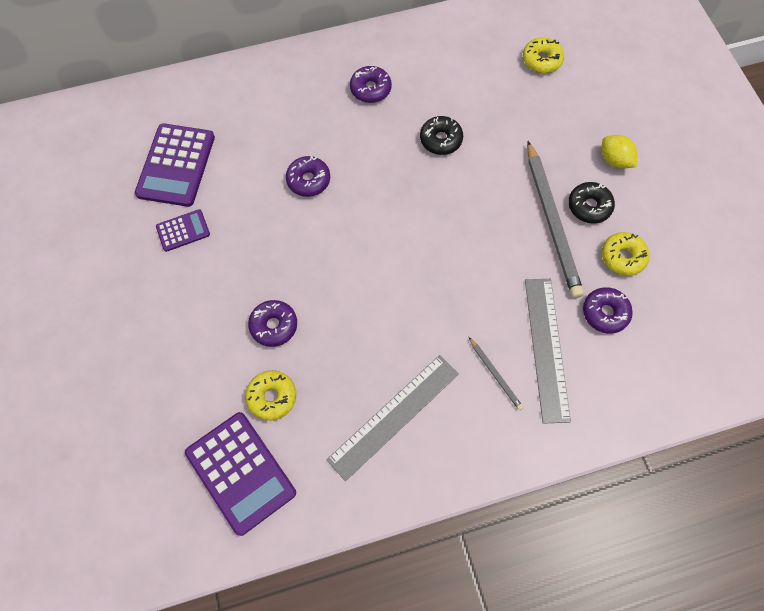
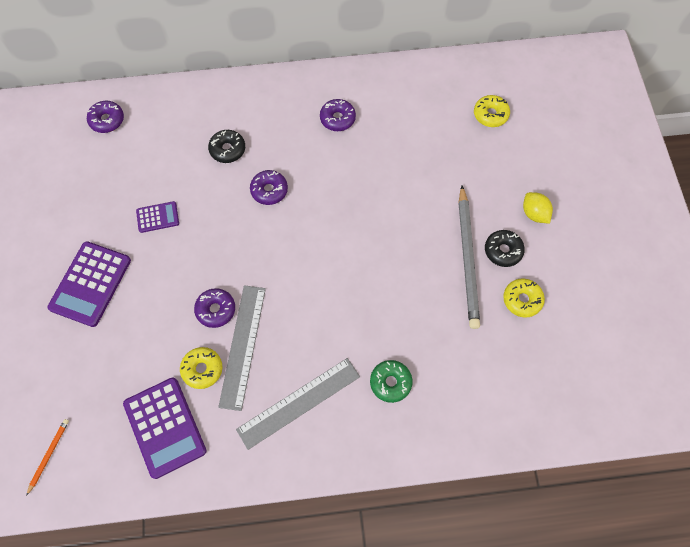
camera: 10 degrees right, 0 degrees up
(105, 531) = (49, 455): none -> orange pencil
(176, 165) = (162, 160): purple calculator -> purple calculator (90, 284)
(441, 140) = (388, 172): black donut -> black donut (227, 149)
(495, 374) = (390, 382): grey pencil -> green donut
(546, 348) = (438, 367): grey ruler -> grey ruler (242, 346)
(605, 313) = (495, 346): purple donut -> purple donut (107, 120)

